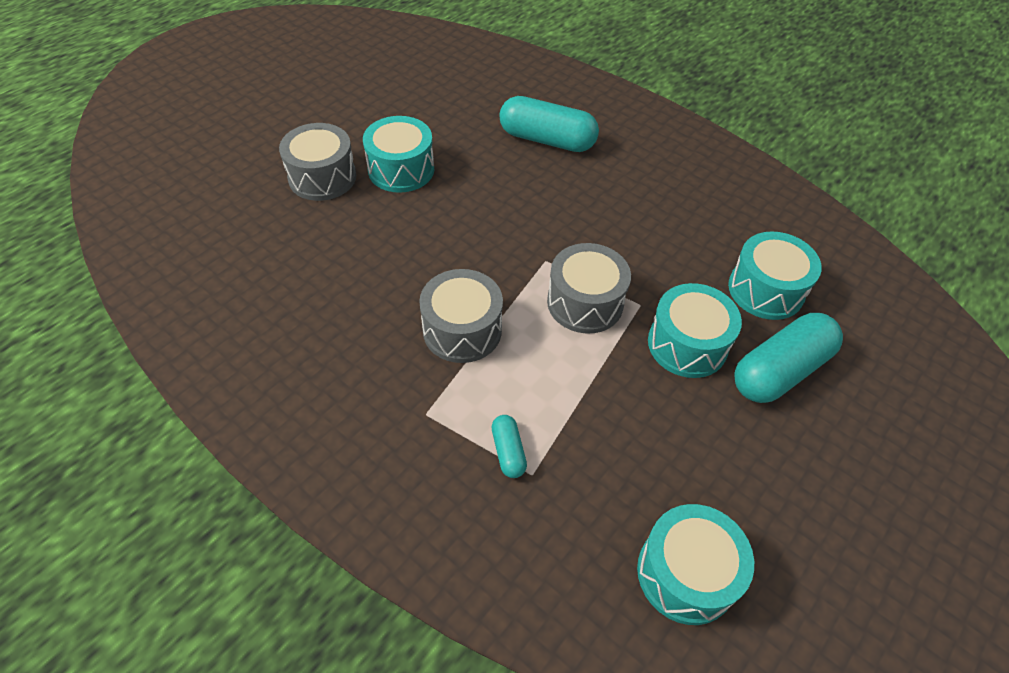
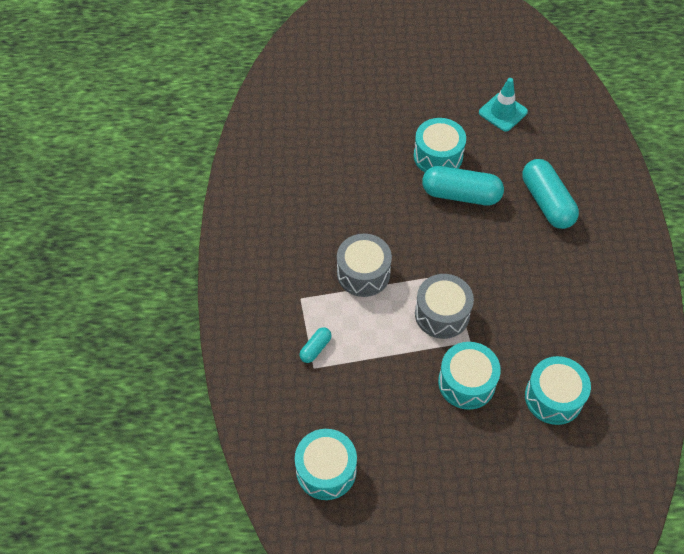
camera: 50 degrees right, 5 degrees up
(322, 177) = (391, 128): grey drum -> none
(416, 96) = (503, 112): none -> turquoise traffic cone
(780, 370) = (498, 440): turquoise capsule -> turquoise capsule (461, 194)

